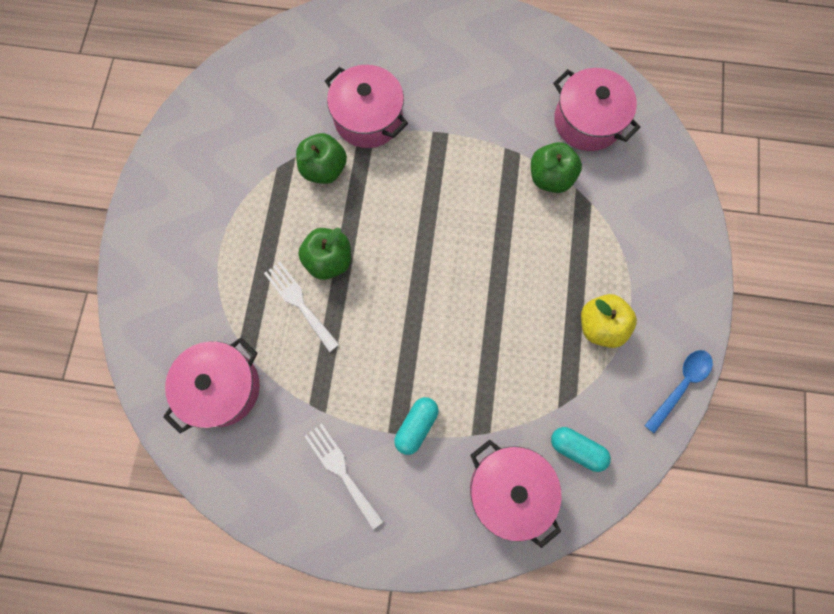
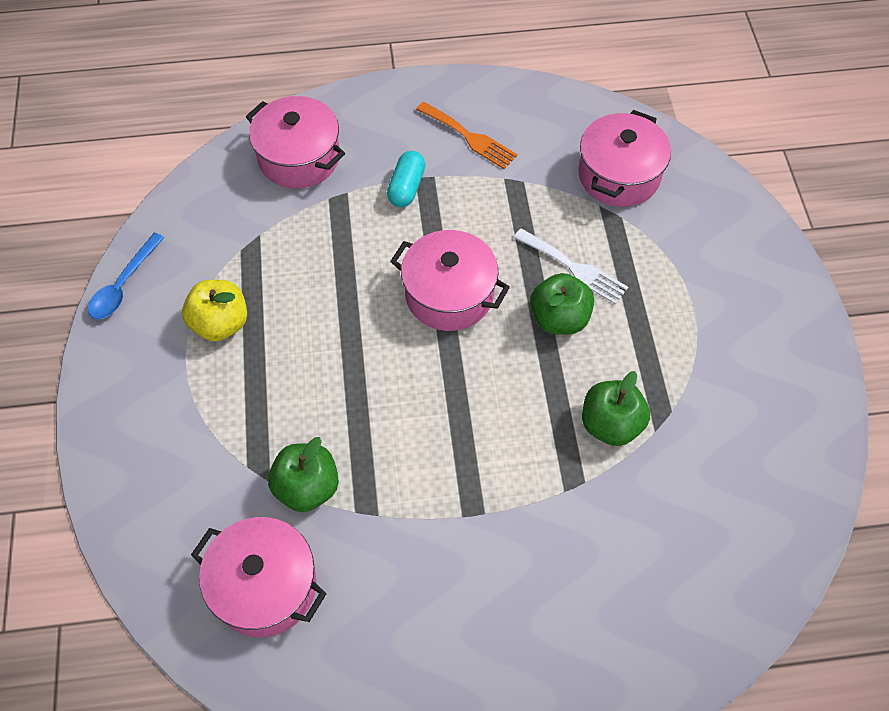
camera: 165 degrees right, 15 degrees down
(341, 471) = (469, 137): white fork -> orange fork
(368, 118) = (580, 509): pink pot -> pink pot (449, 294)
(576, 449) = (235, 204): turquoise capsule -> none

